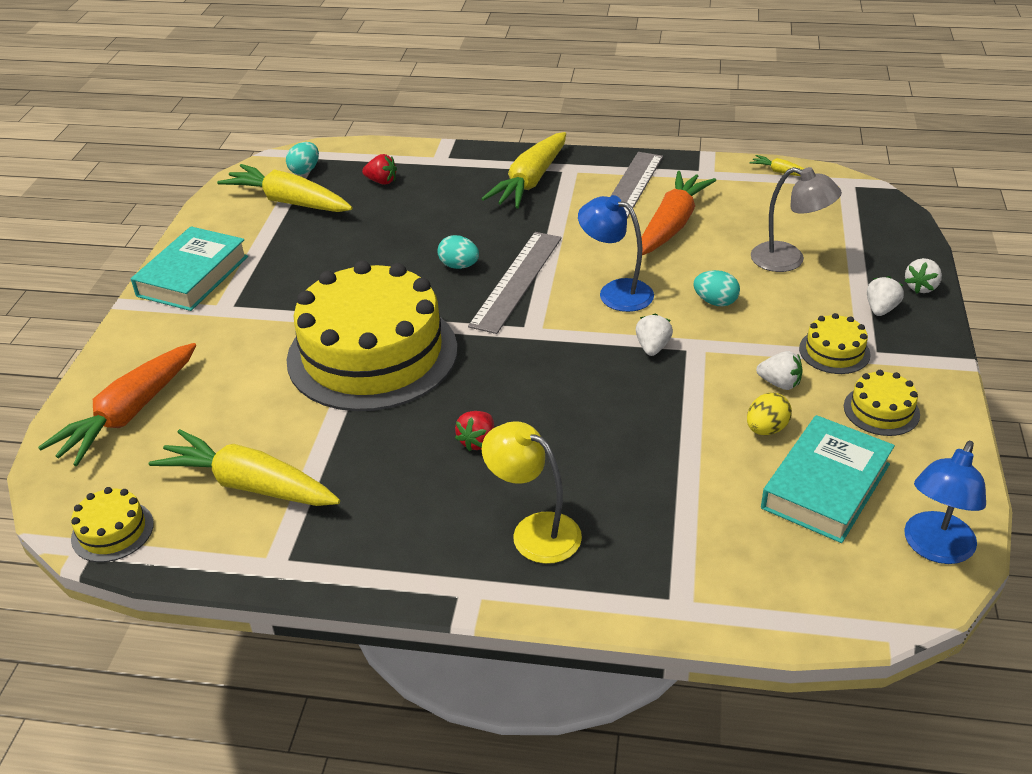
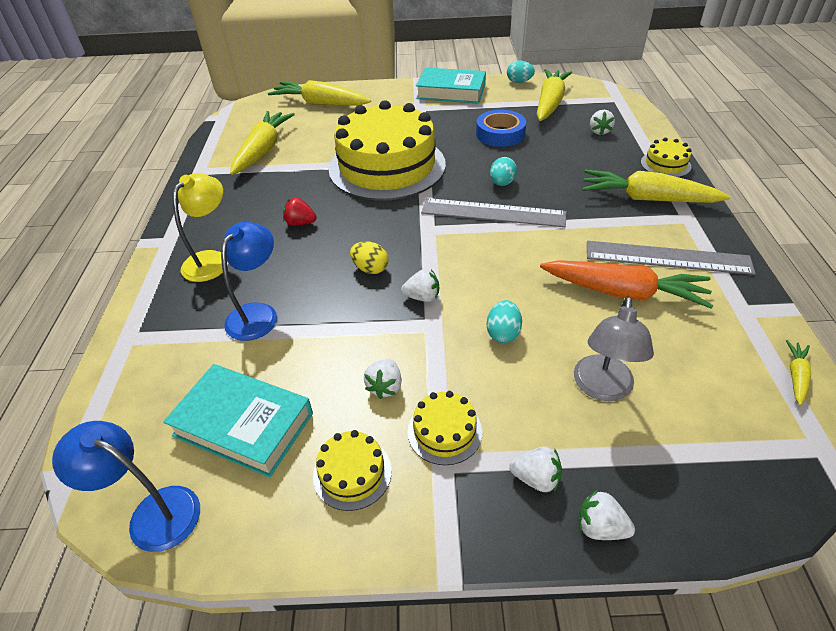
camera: 80 degrees right, 5 degrees up
(112, 531) = (232, 121): yellow cake -> yellow cake (665, 164)
(128, 414) = (320, 104): orange carrot -> yellow carrot
(305, 170) = (594, 100): turquoise egg -> turquoise egg (519, 82)
(343, 251) = (500, 134): none -> blue tape
(381, 181) = (599, 131): red strawberry -> white strawberry
(615, 292) = (496, 267): blue lamp -> blue lamp (258, 313)
(766, 429) = (319, 379): yellow egg -> yellow egg (370, 269)

